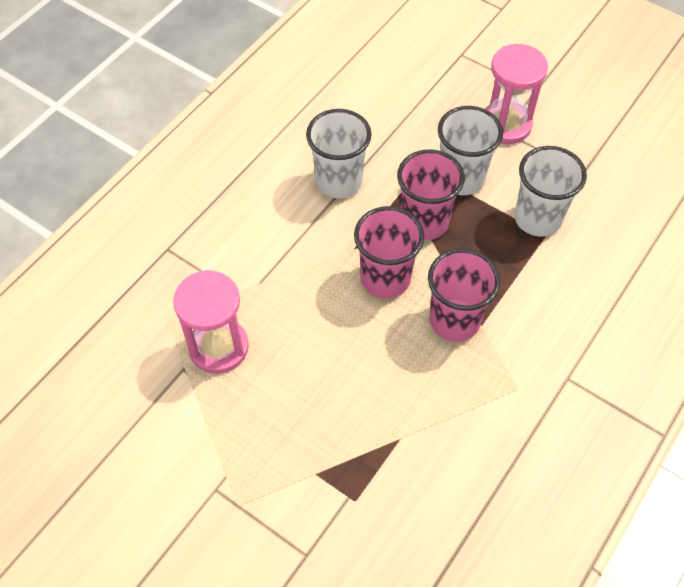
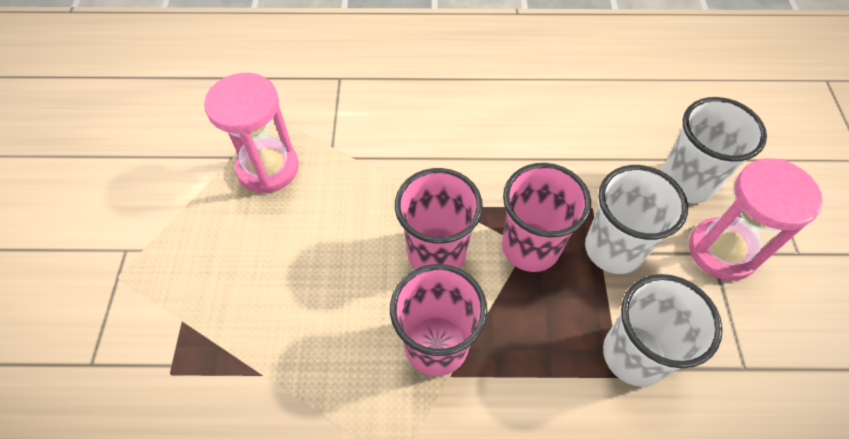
camera: 55 degrees right, 0 degrees up
(339, 181) = (512, 151): white cup -> white cup (686, 182)

